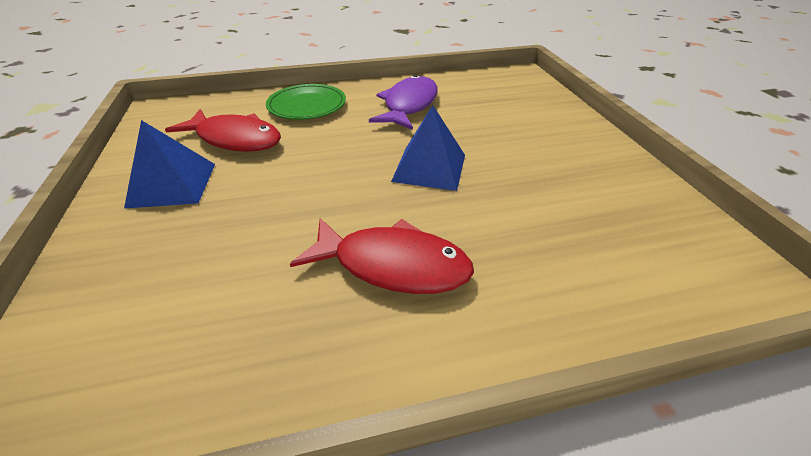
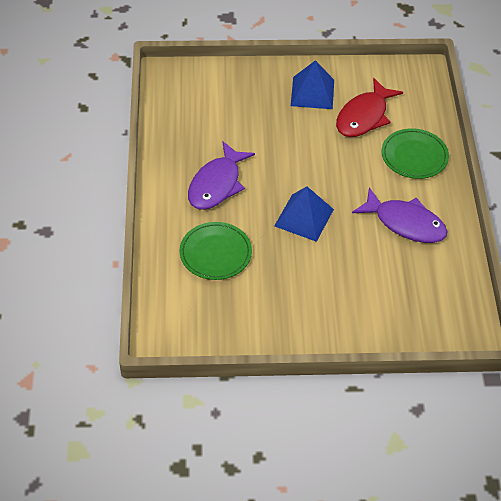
camera: 100 degrees right, 10 degrees up
(393, 265) = (217, 184): red fish -> purple fish
(543, 242) = (215, 253): none -> green plate

